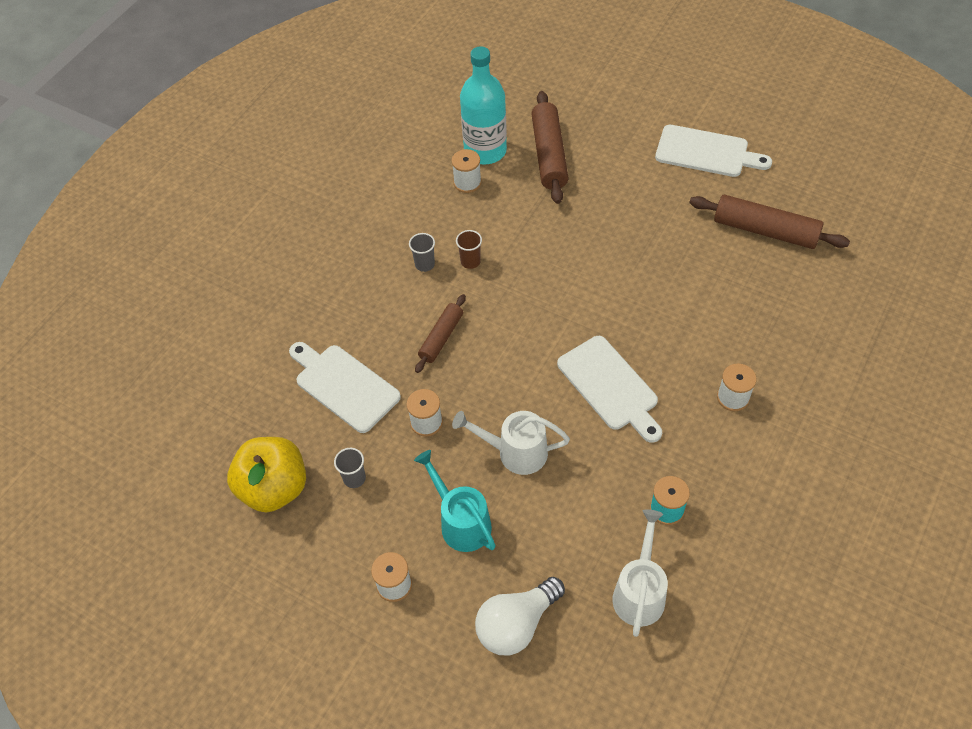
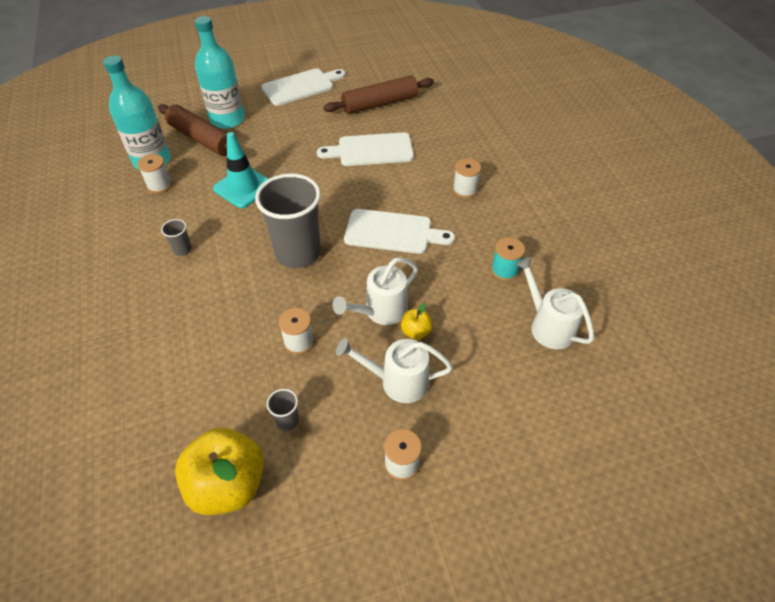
camera: 50 degrees left, 5 degrees down
(344, 386) = (206, 367): white cutting board -> white cutting board (371, 150)
(441, 337) = (248, 283): brown rolling pin -> none
(460, 521) = (397, 381): turquoise watering can -> white watering can
(470, 261) = (216, 227): brown cup -> none
(508, 341) = (298, 253): none -> grey cup
(516, 624) = (508, 409): white light bulb -> none
(522, 495) = (416, 332): none -> yellow apple
(532, 237) = (243, 187): none -> turquoise traffic cone
(594, 147) = (227, 119): none -> turquoise bottle

